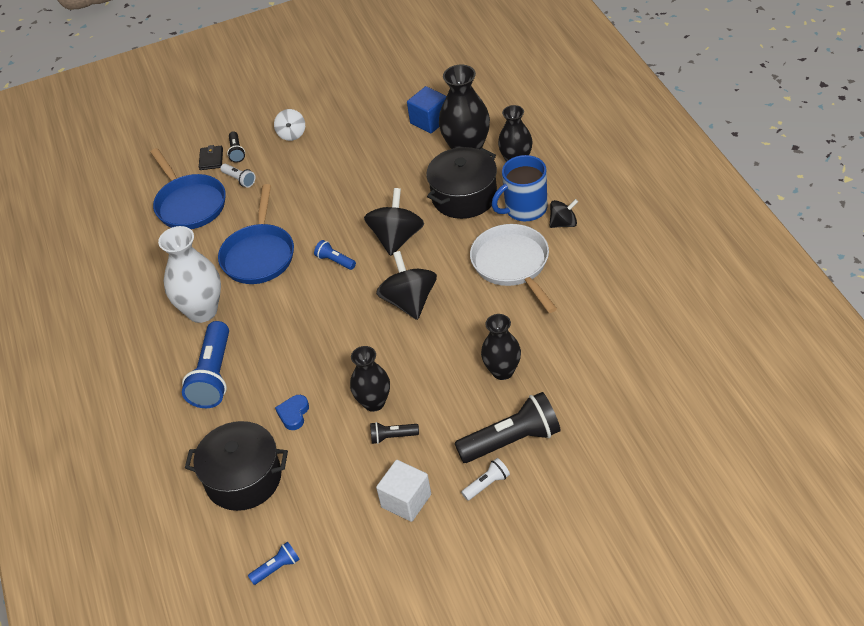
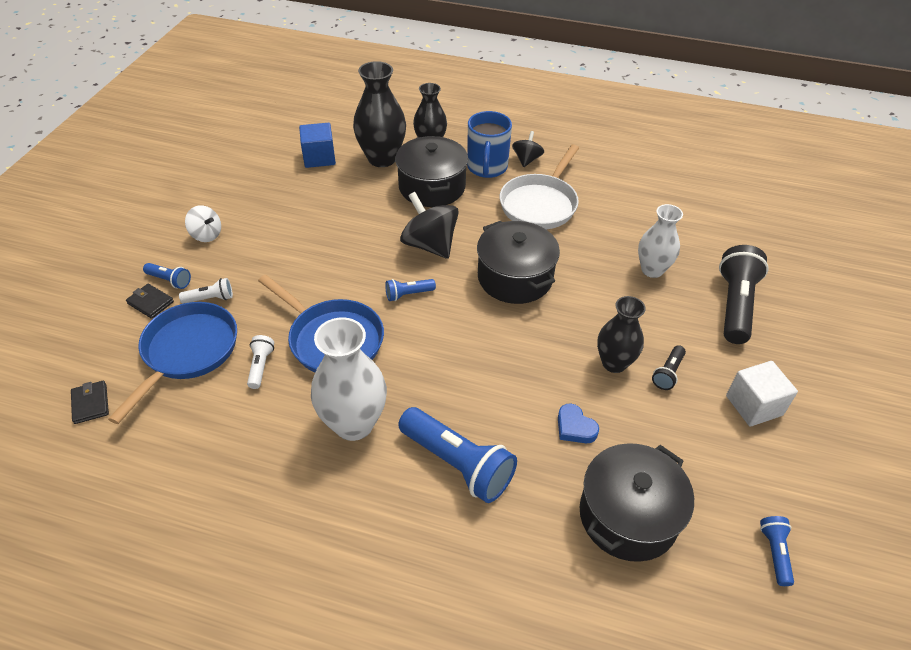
camera: 60 degrees left, 0 degrees up
(120, 199) = (90, 404): none -> black wallet
(189, 204) = (187, 352): blue pan -> blue pan turned 75 degrees counterclockwise
(236, 152) = (169, 280): black flashlight -> blue flashlight
(409, 302) = (515, 277): black spinning top -> black pot
(487, 484) = (773, 345): white flashlight -> white flashlight (260, 366)
(502, 371) = (652, 270): black vase -> white vase
(512, 265) = (540, 204): white pan -> white pan turned 75 degrees counterclockwise

